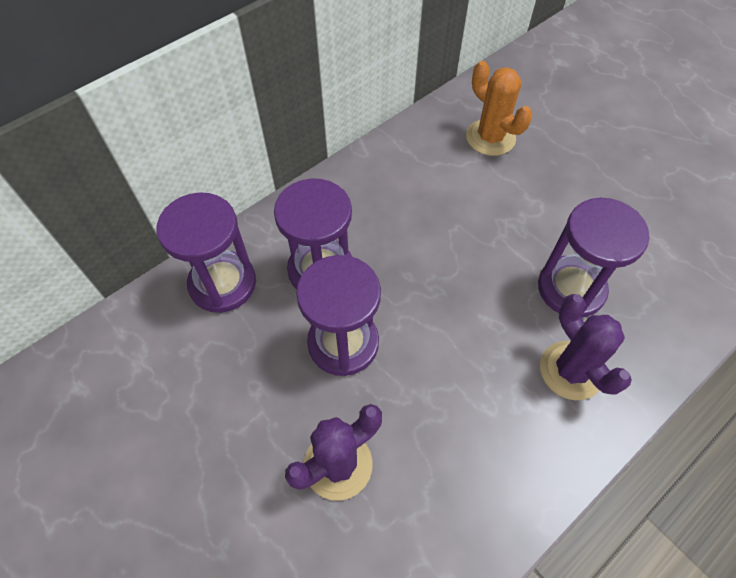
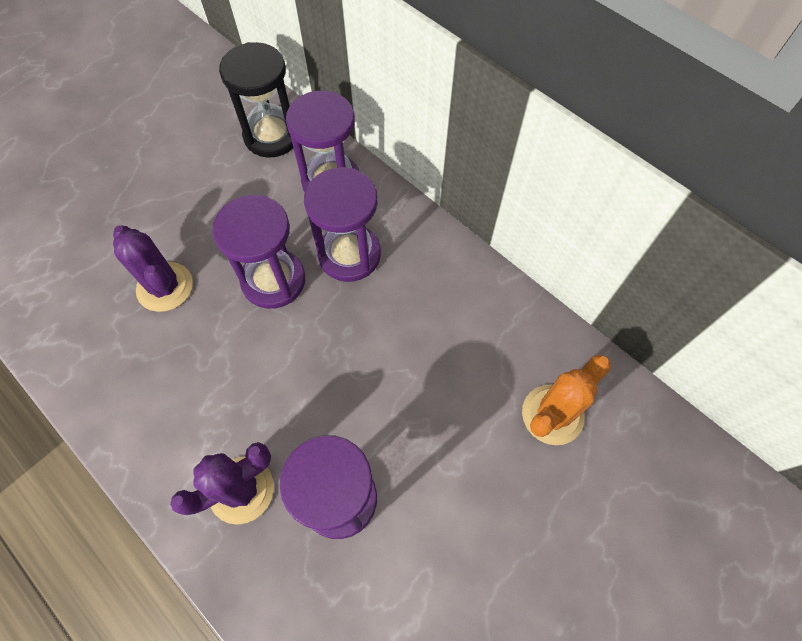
camera: 85 degrees right, 5 degrees up
(135, 346) = (272, 136): none -> black hourglass

